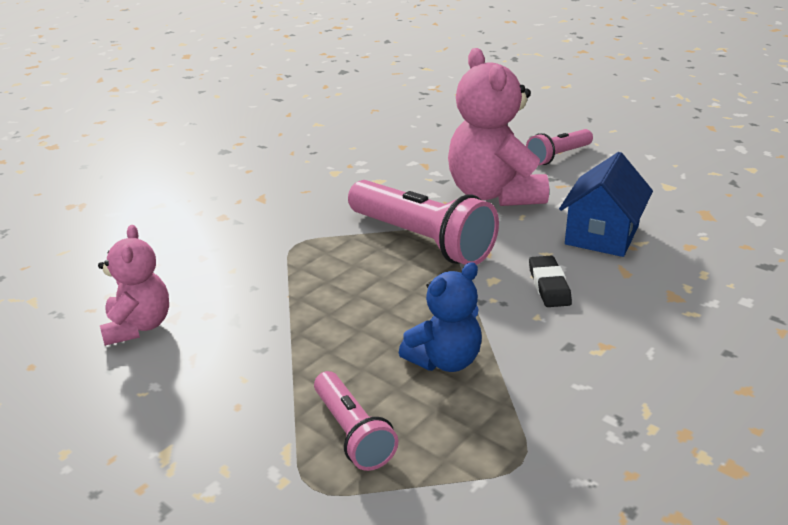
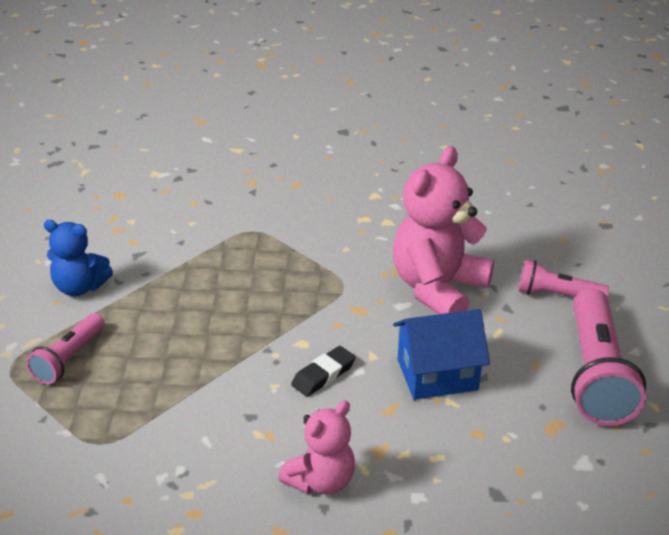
camera: 50 degrees right, 5 degrees up
(138, 327) = (96, 223): pink teddy bear -> pink teddy bear (321, 481)
(421, 240) = (320, 284): pink flashlight -> pink flashlight (596, 374)
(445, 361) = (177, 364): blue teddy bear -> blue teddy bear (79, 287)

